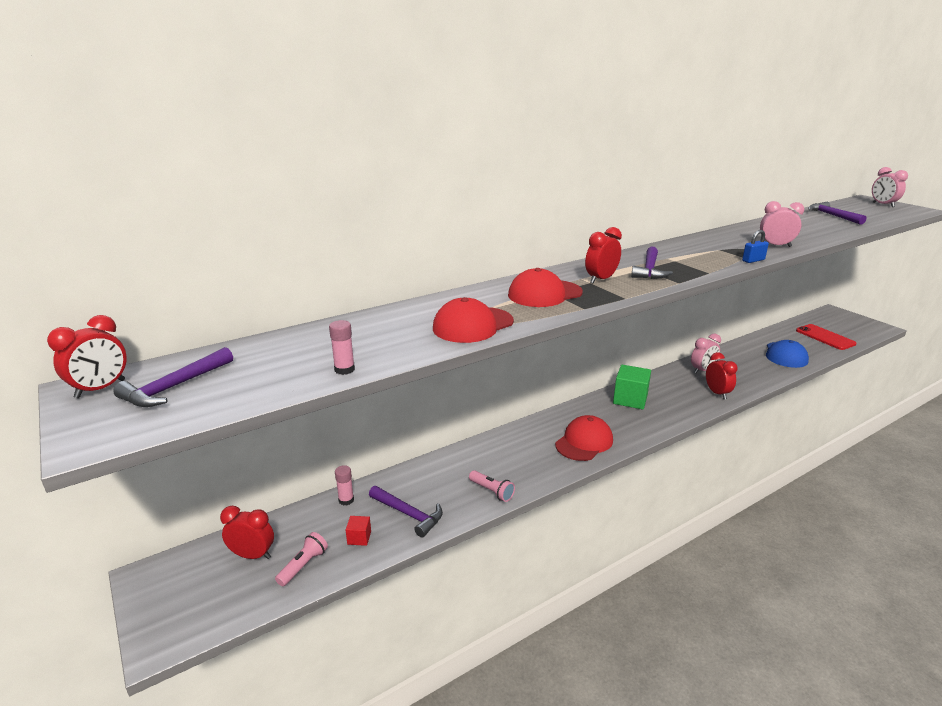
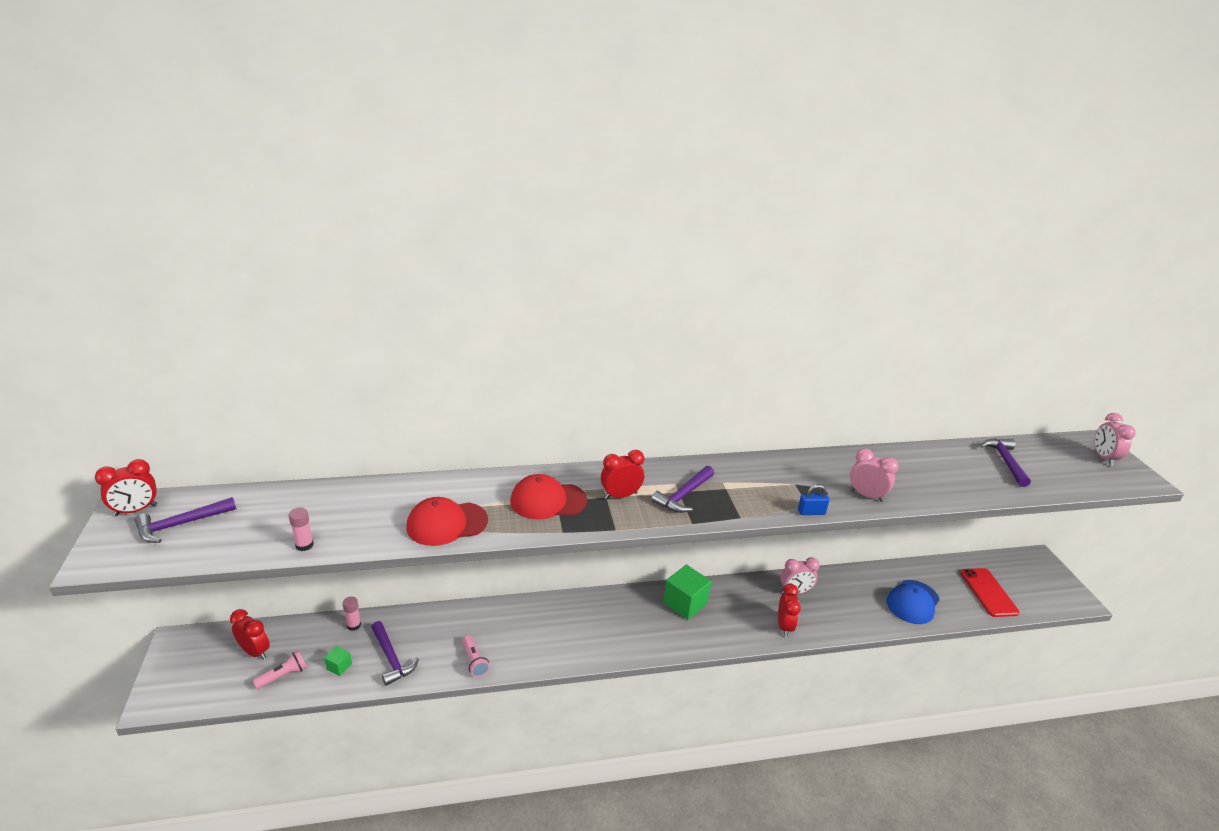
camera: 20 degrees right, 5 degrees up
(359, 538) = (339, 666): red cube -> green cube
(584, 442) = (598, 638): red cap -> none

